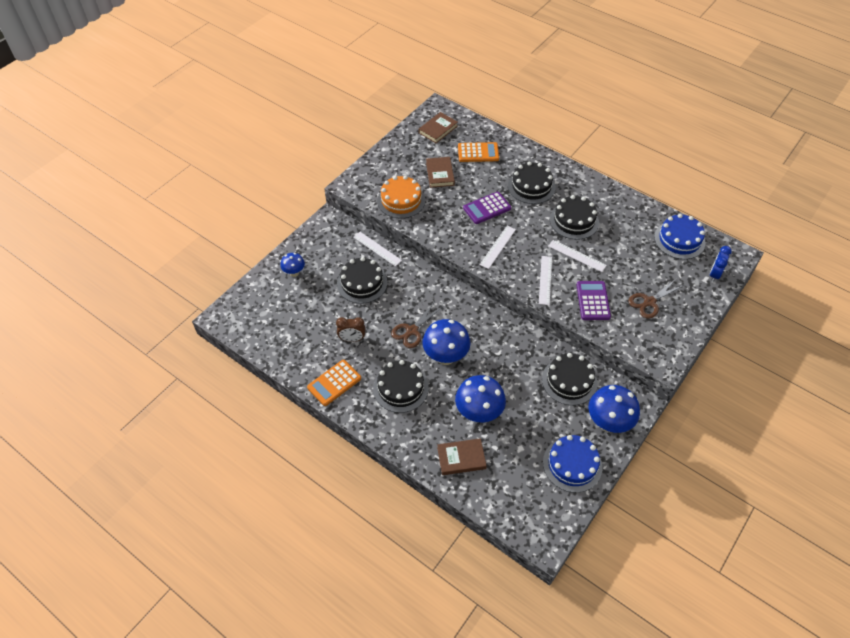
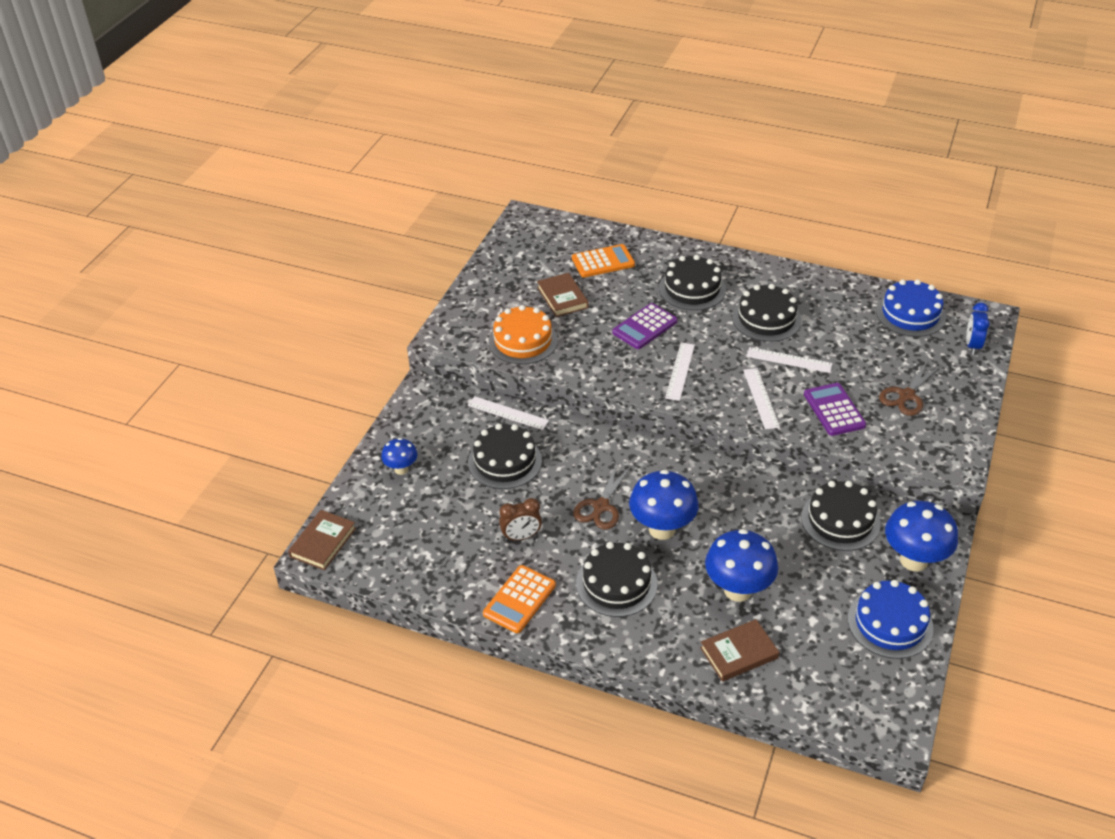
camera: 15 degrees left, 10 degrees down
(438, 129) = (536, 244): brown book -> brown book (323, 542)

